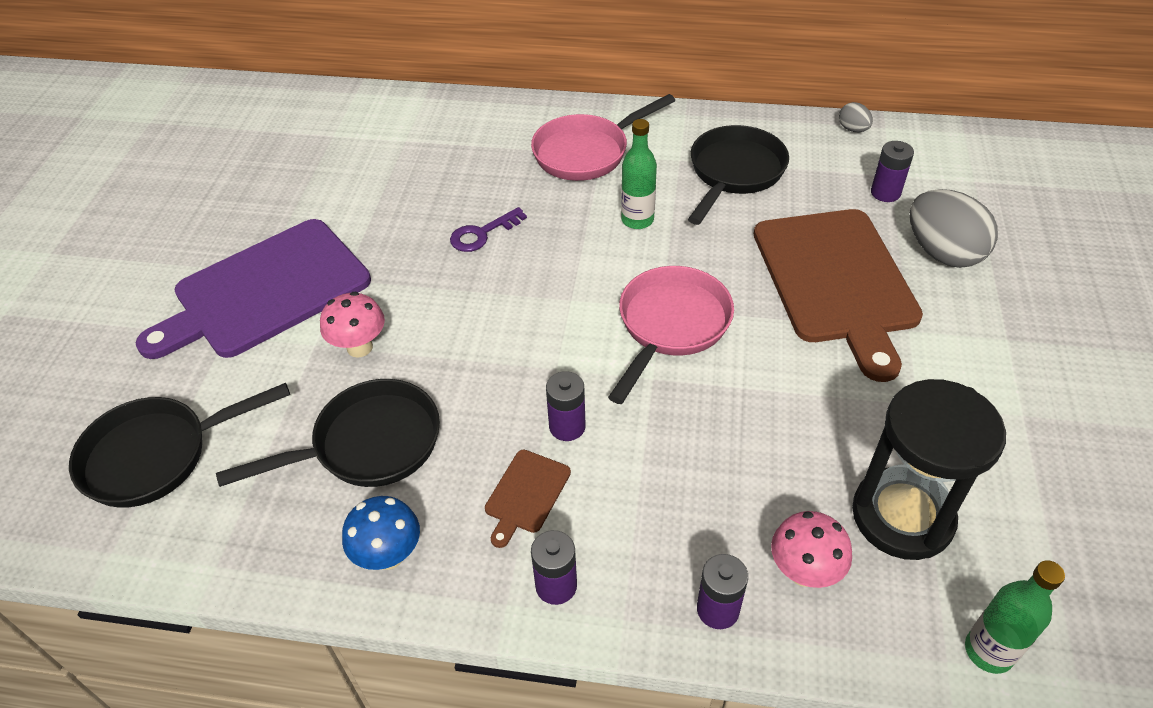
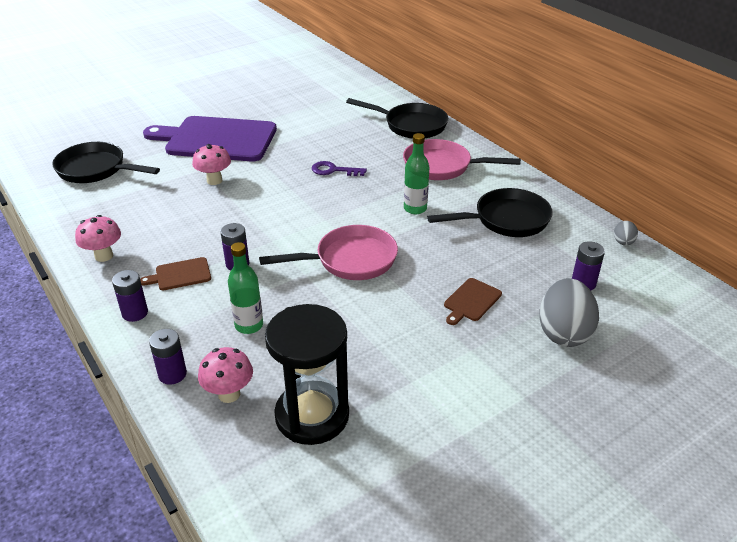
camera: 45 degrees right, 10 degrees down
(368, 445) = (160, 215): black pan -> black pan (411, 125)
(389, 555) = (104, 256): blue mushroom -> pink mushroom
(836, 281) = (471, 301): brown cutting board -> brown cutting board, size x0.41
(988, 651) = (247, 499): green bottle -> green bottle (249, 325)

